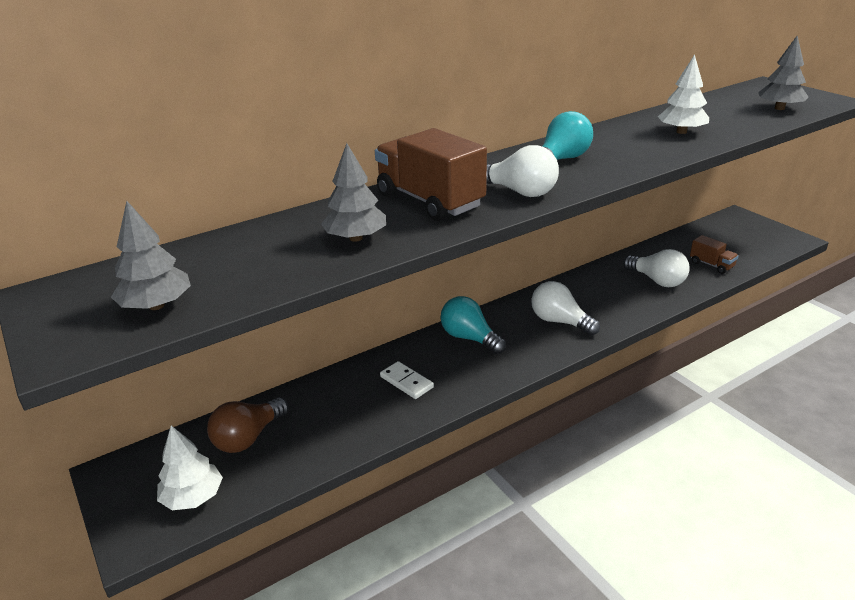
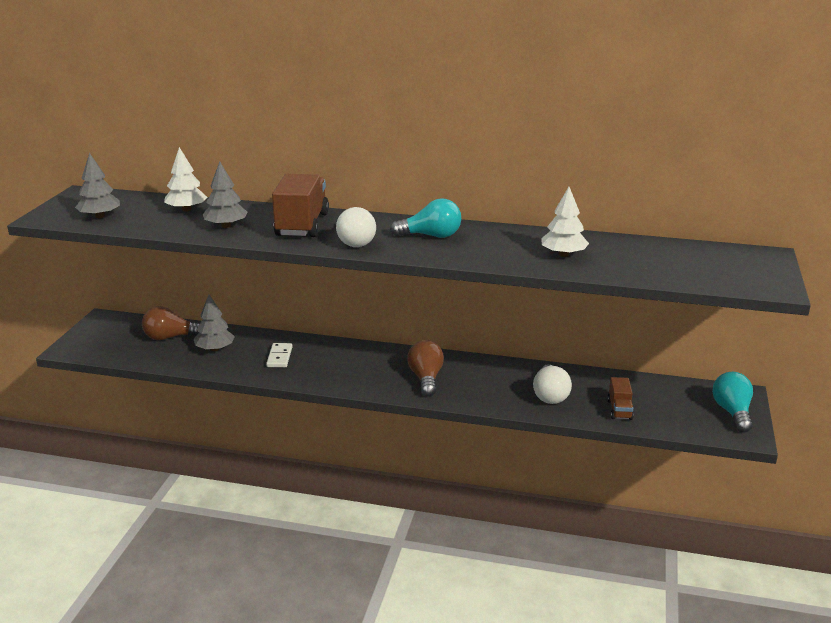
camera: 45 degrees right, 5 degrees down
(193, 497) = (111, 347): white tree -> white tree (186, 209)
(469, 338) = (356, 356): turquoise light bulb -> turquoise light bulb (732, 412)
(560, 322) = (426, 379): white light bulb -> brown light bulb
(779, 108) = (701, 273): grey tree -> grey tree (215, 349)

